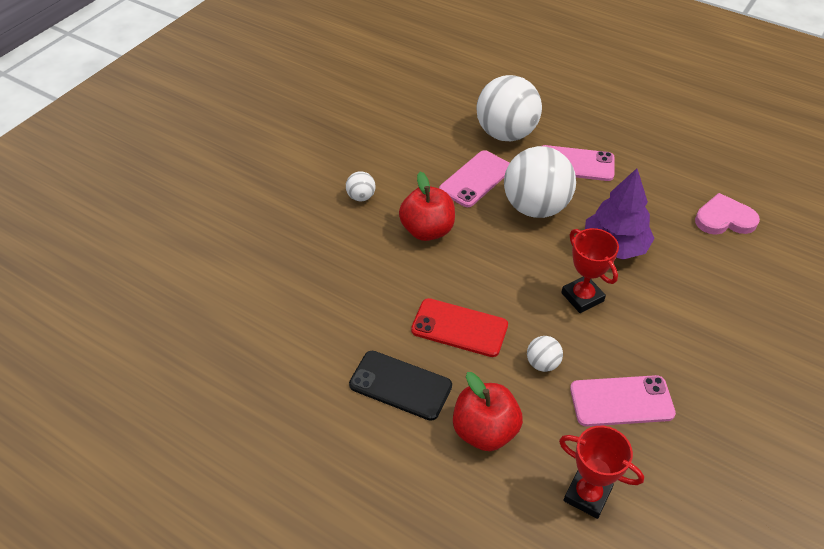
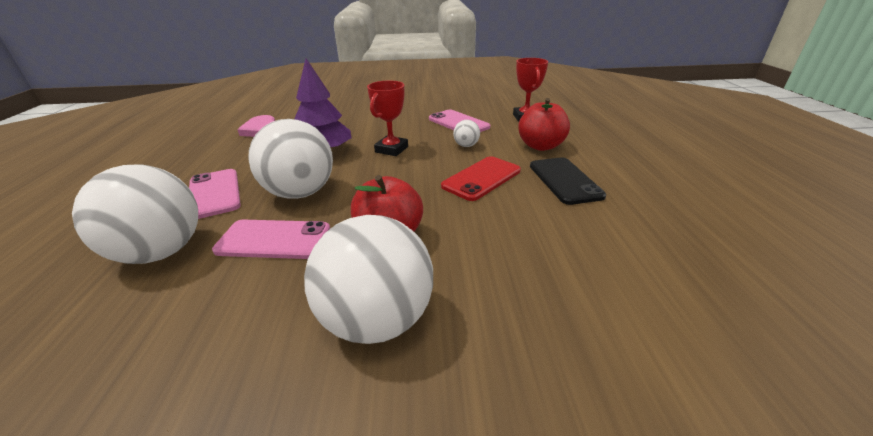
camera: 125 degrees left, 15 degrees down
(361, 197) = (377, 319): white ball -> white ball, size x2.31
(459, 328) = (482, 178): red phone -> red phone turned 60 degrees clockwise

